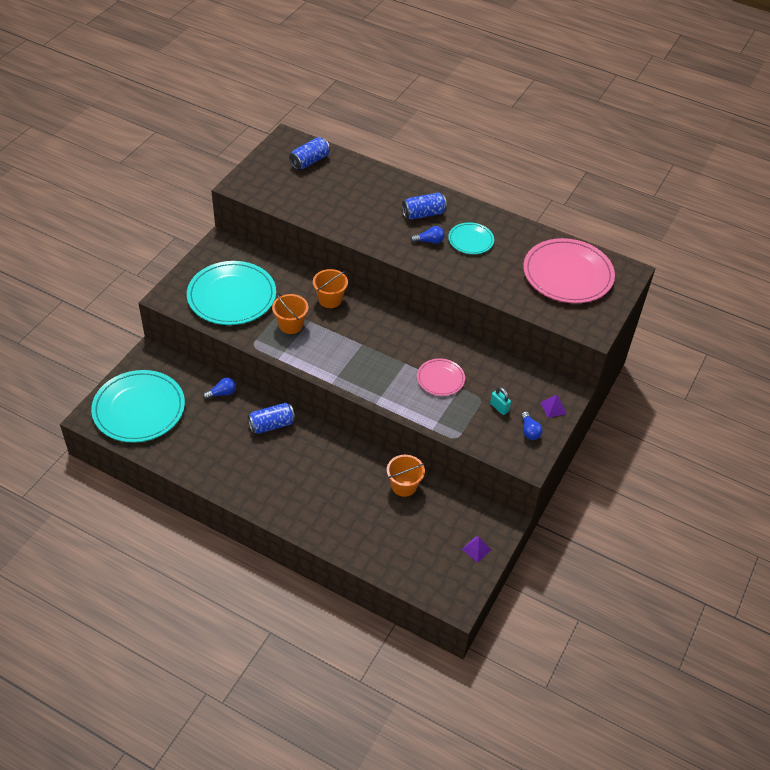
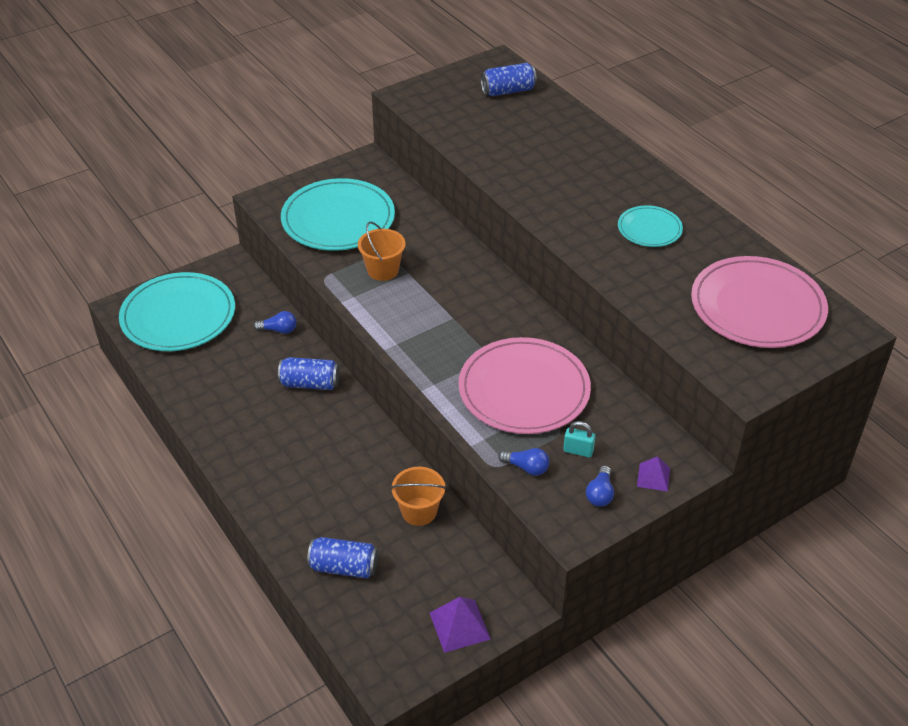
camera: 30 degrees right, 5 degrees down
(330, 299) = (449, 257): orange bucket -> none
(423, 214) = (608, 183): blue can -> blue can (344, 567)
(429, 241) = (593, 215): blue light bulb -> blue light bulb (526, 467)
(440, 379) = (524, 390): pink plate -> pink plate, size x1.93
(476, 549) = (459, 625): purple pyramid -> purple pyramid, size x1.55
(499, 407) = (578, 451): turquoise padlock -> turquoise padlock turned 60 degrees counterclockwise

